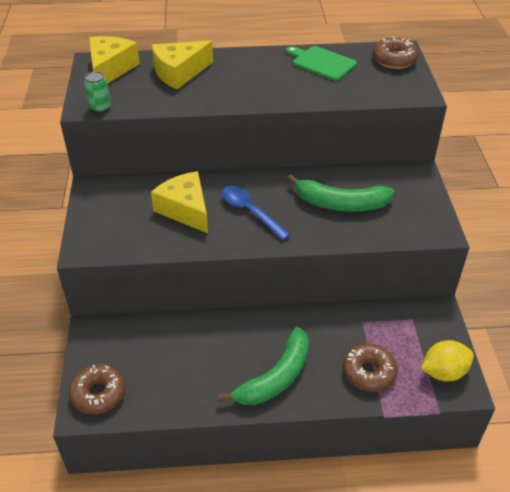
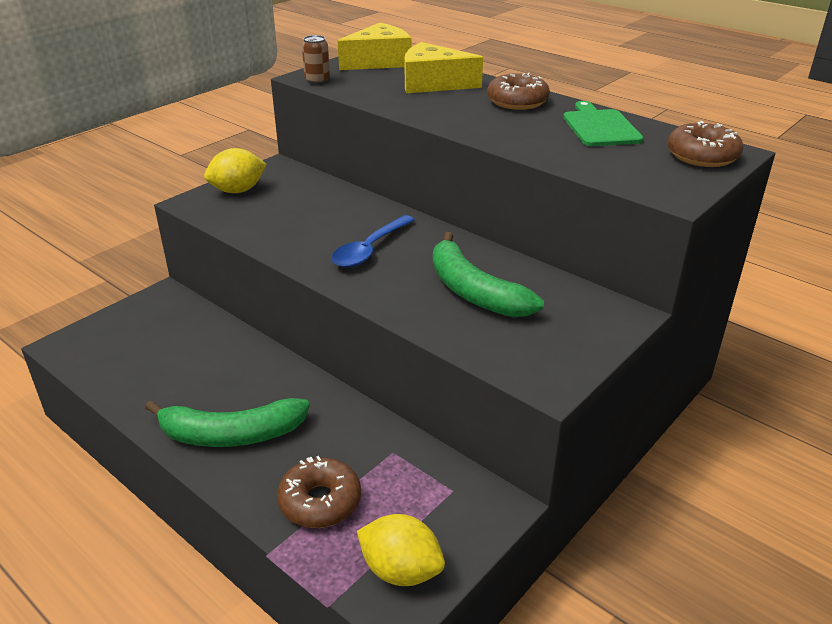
camera: 45 degrees right, 10 degrees down
(98, 394) = (92, 341): brown donut -> brown donut (517, 101)
(99, 221) = (238, 190): none -> yellow lemon
(100, 107) = (317, 81): green can -> brown can
(185, 210) = (317, 217): yellow cheese -> none
(250, 212) = (370, 249): blue spoon -> blue spoon turned 150 degrees counterclockwise

